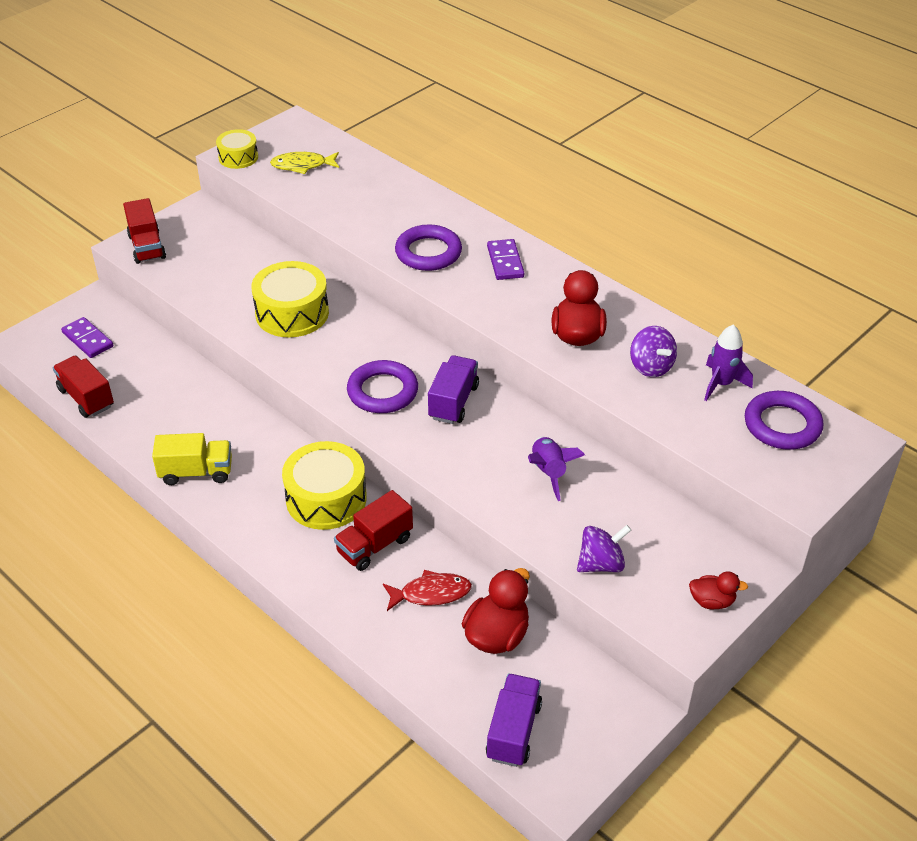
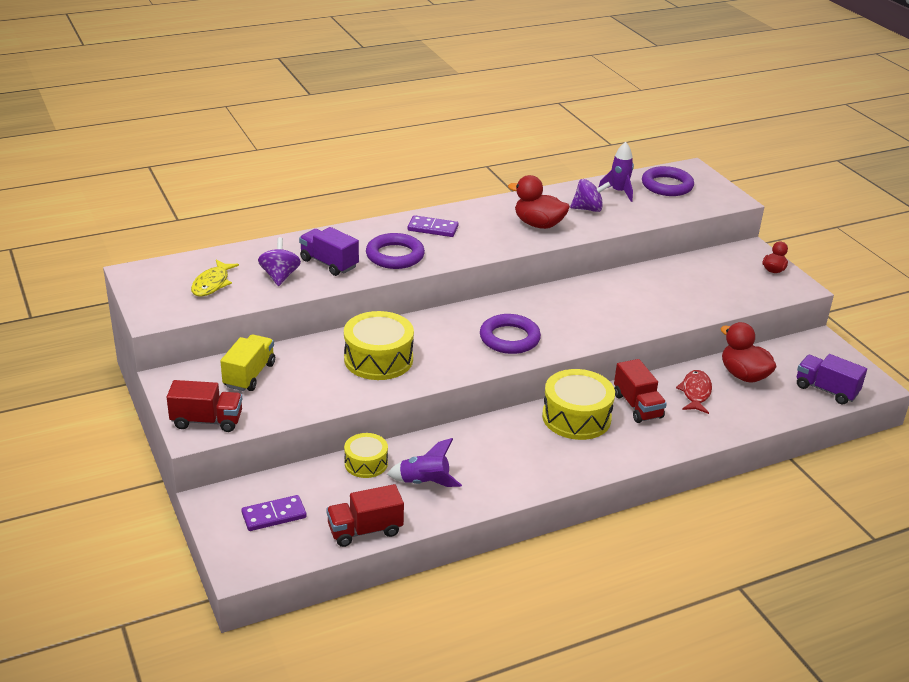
camera: 70 degrees left, 10 degrees down
(196, 472) = (509, 479): yellow truck -> yellow truck (249, 375)
(238, 157) = (162, 313): yellow drum -> yellow drum (366, 463)
(453, 402) = (540, 311): purple truck -> purple truck (329, 263)
(548, 472) = (635, 293): purple rocket -> purple rocket (424, 482)
(601, 564) = (729, 297): purple spinning top -> purple spinning top (280, 276)

